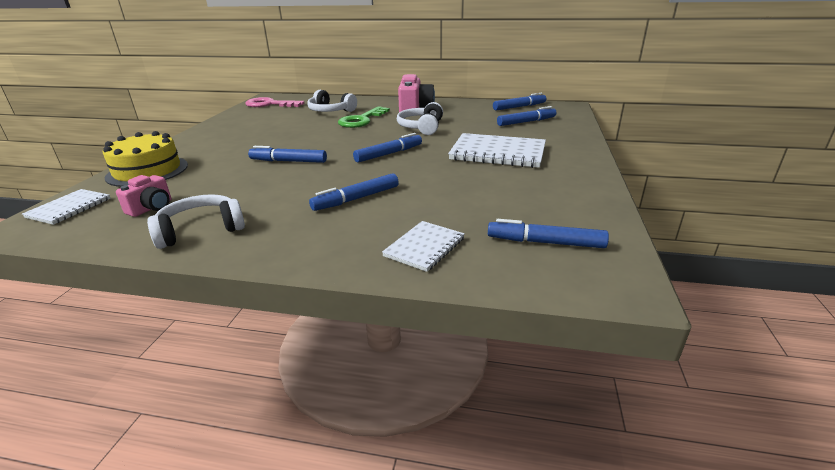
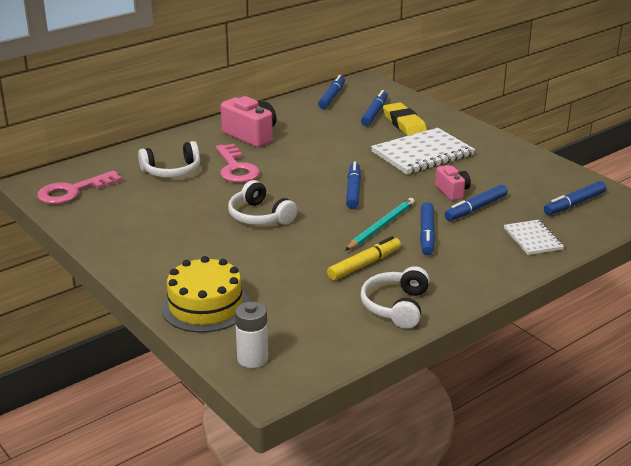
camera: 50 degrees left, 0 degrees up
(69, 208) = (252, 359): white notebook -> white battery
(152, 208) = (316, 319): pink camera -> pink camera (452, 191)
(267, 194) = (364, 264): none -> yellow marker
(289, 161) = (297, 235): blue marker -> blue marker (476, 208)
(343, 179) = (381, 226): none -> turquoise pencil
(362, 120) = (236, 168): green key -> pink key
(421, 127) = (309, 153): white headphones -> white headphones (259, 216)
(532, 133) = (404, 124): none -> yellow eraser

